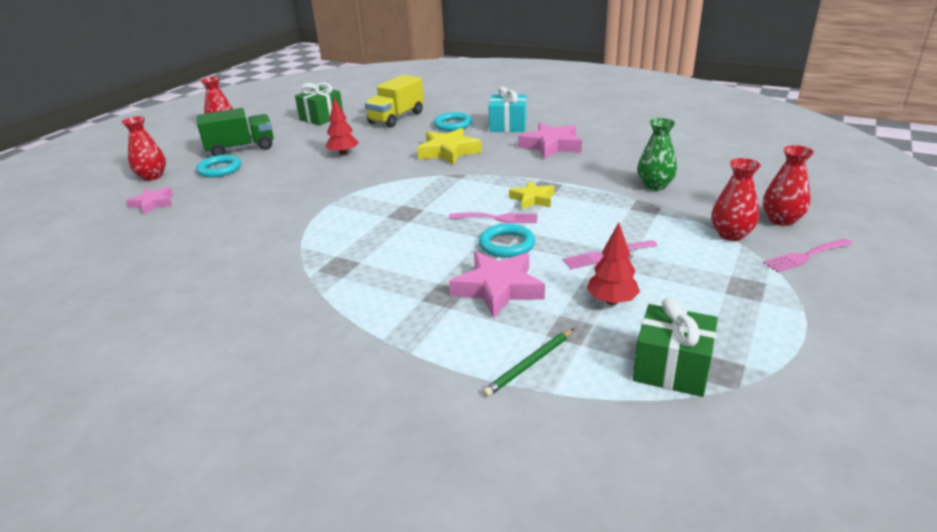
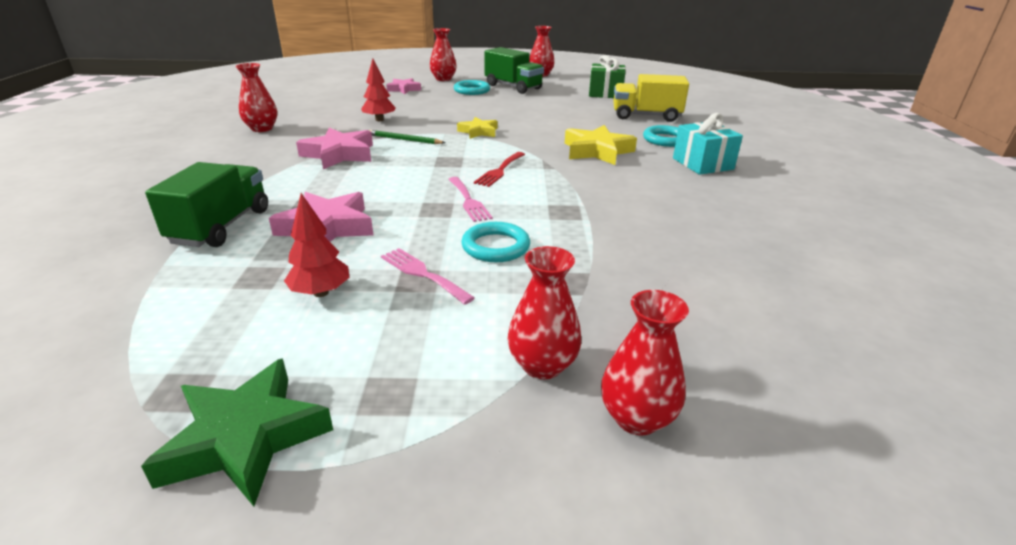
camera: 60 degrees right, 0 degrees up
(167, 311) = (262, 129): none -> red vase
(343, 154) = (542, 116): red tree -> red tree (379, 120)
(449, 195) = (500, 171): none -> red fork
(450, 348) = (221, 226): none -> green truck
(507, 244) = (415, 215): turquoise ring -> turquoise ring (495, 246)
(529, 364) = (196, 266): green pencil -> green pencil (404, 140)
(533, 199) = (528, 210): yellow star -> yellow star (478, 132)
(551, 146) = (680, 195): pink star -> pink star (339, 154)
(654, 186) = (643, 280): green vase -> none
(671, 369) = (185, 352): green gift -> none
(776, 342) = (246, 438): none -> green star
(805, 256) = (519, 457): pink fork -> none

